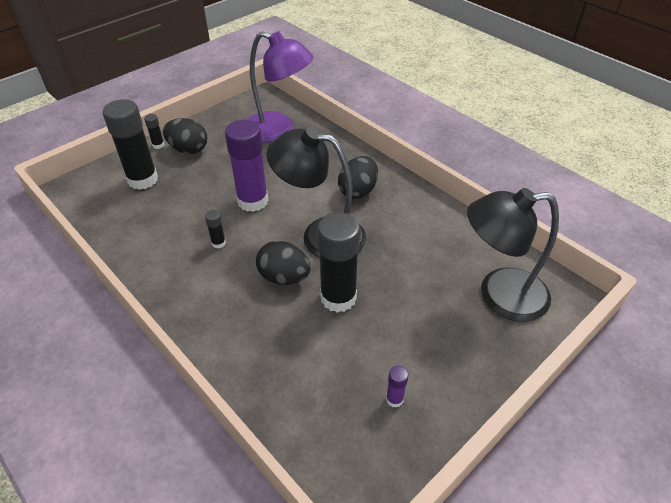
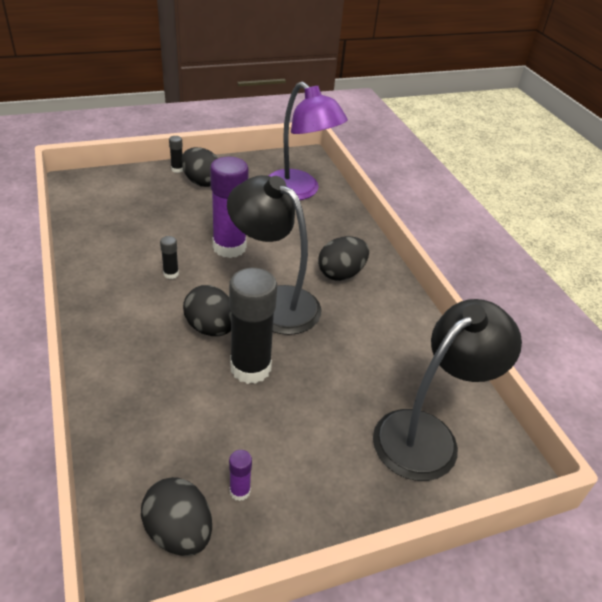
camera: 20 degrees right, 5 degrees down
(142, 179) = (142, 195): black glue stick -> none
(370, 451) = (179, 532): none -> black egg
(499, 295) = (427, 434): black lamp -> black lamp turned 120 degrees clockwise

